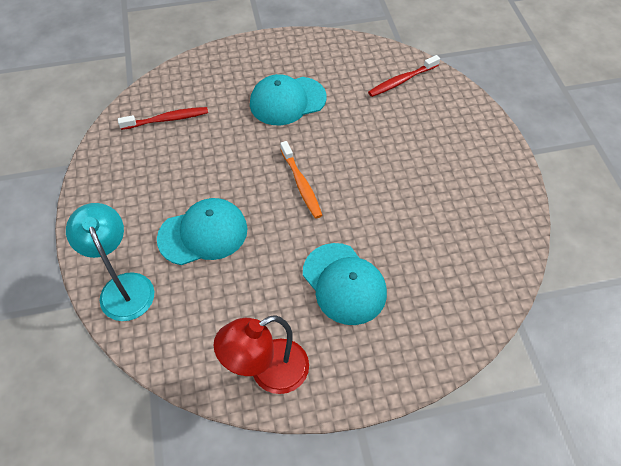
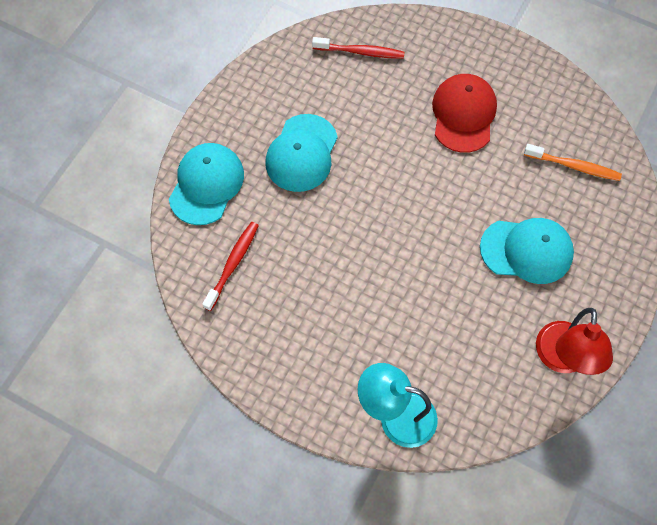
camera: 50 degrees left, 10 degrees up
(203, 234) = (392, 319): turquoise cap -> turquoise cap (206, 185)
(301, 184) = (405, 210): orange toothbrush -> orange toothbrush (574, 166)
(402, 81) = (360, 52): red toothbrush -> red toothbrush turned 90 degrees counterclockwise
(419, 168) = (463, 114): none -> red cap

